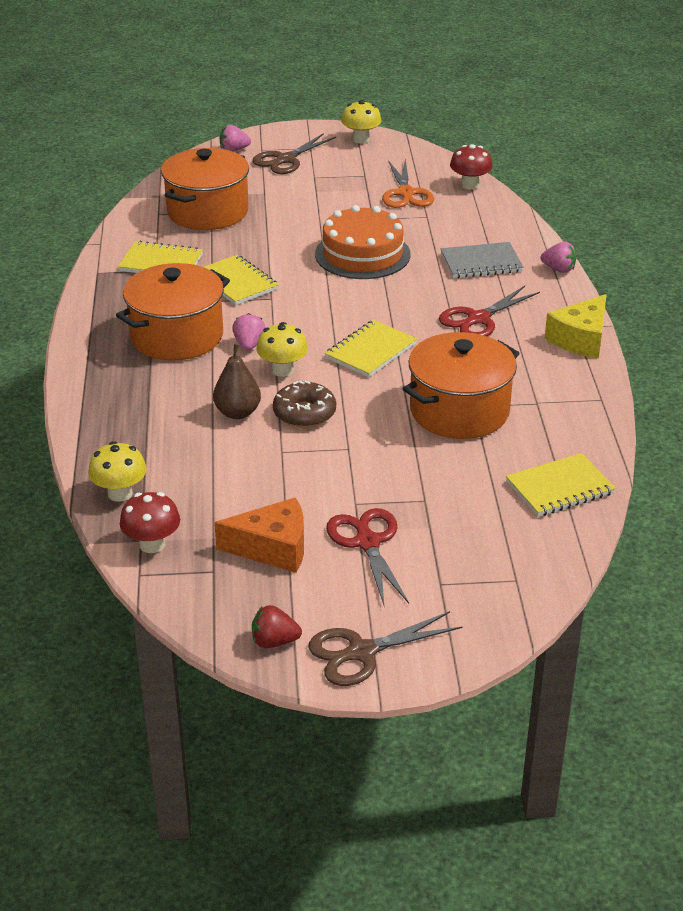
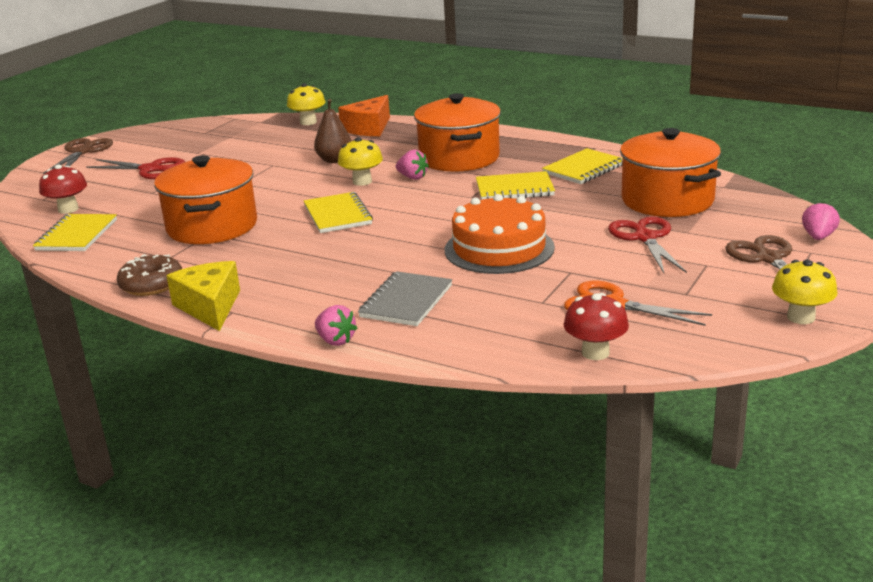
camera: 125 degrees right, 10 degrees down
(152, 544) = (251, 123): red mushroom -> red mushroom (68, 209)
(273, 548) = (194, 147): orange cheese -> orange cheese (369, 128)
(274, 642) = (130, 136): red strawberry -> none
(304, 413) = (300, 178): brown donut -> brown donut (151, 284)
(478, 319) = (314, 270): red scissors -> red scissors (645, 238)
(558, 269) = (335, 340): pink strawberry -> pink strawberry turned 105 degrees counterclockwise

